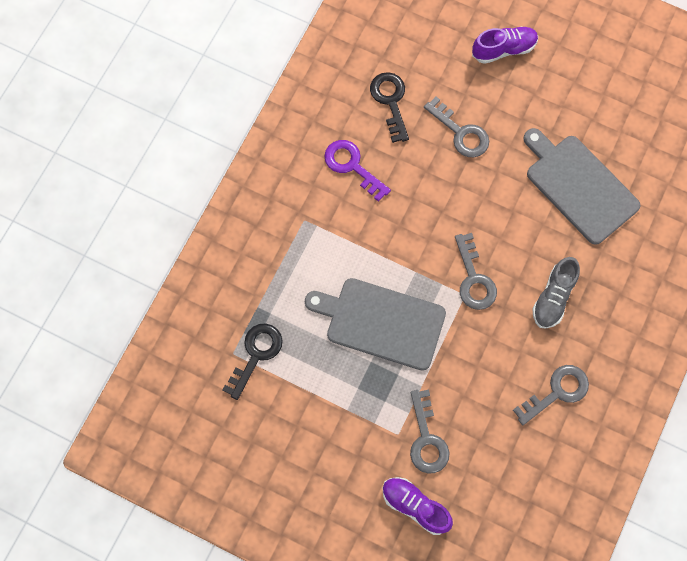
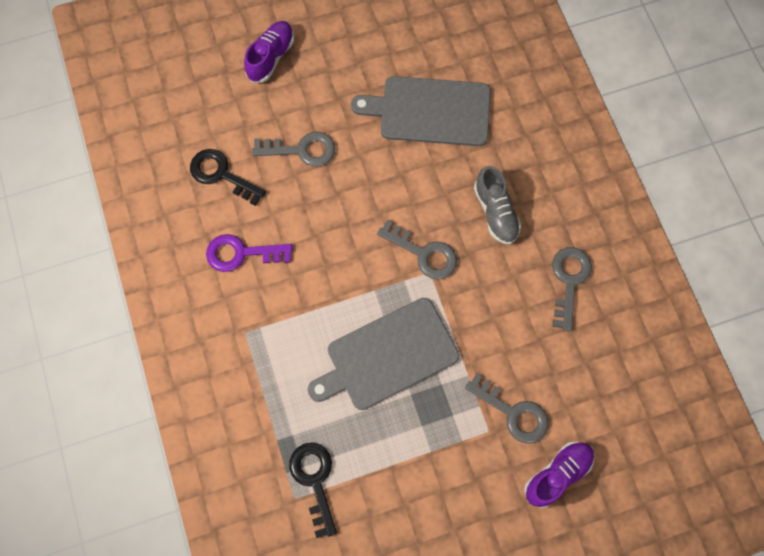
camera: 45 degrees left, 0 degrees up
(415, 506) = (557, 474): purple shoe -> purple shoe turned 150 degrees clockwise

